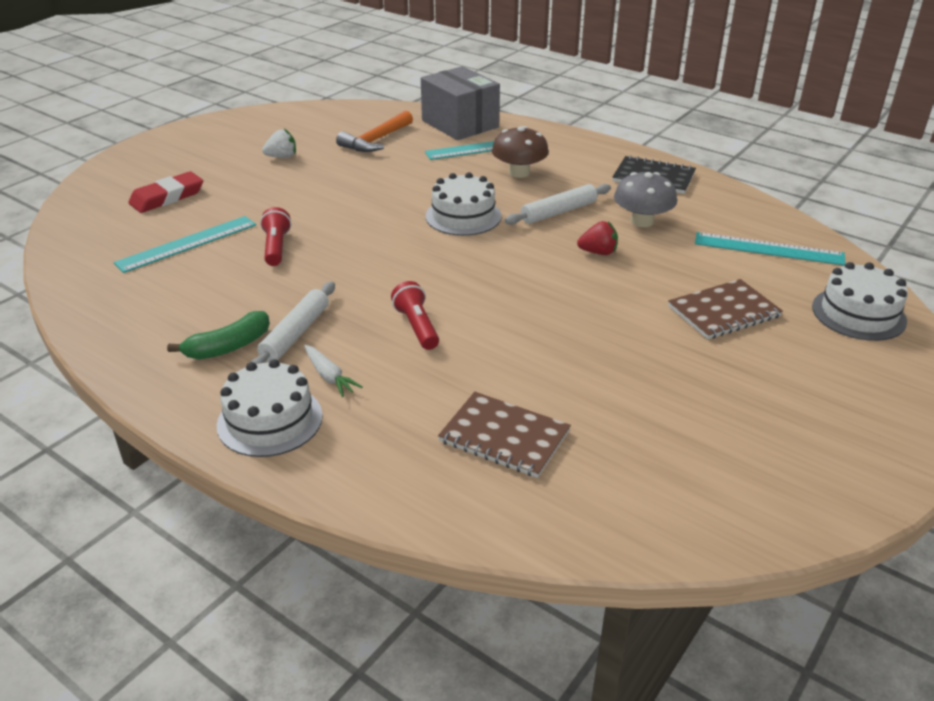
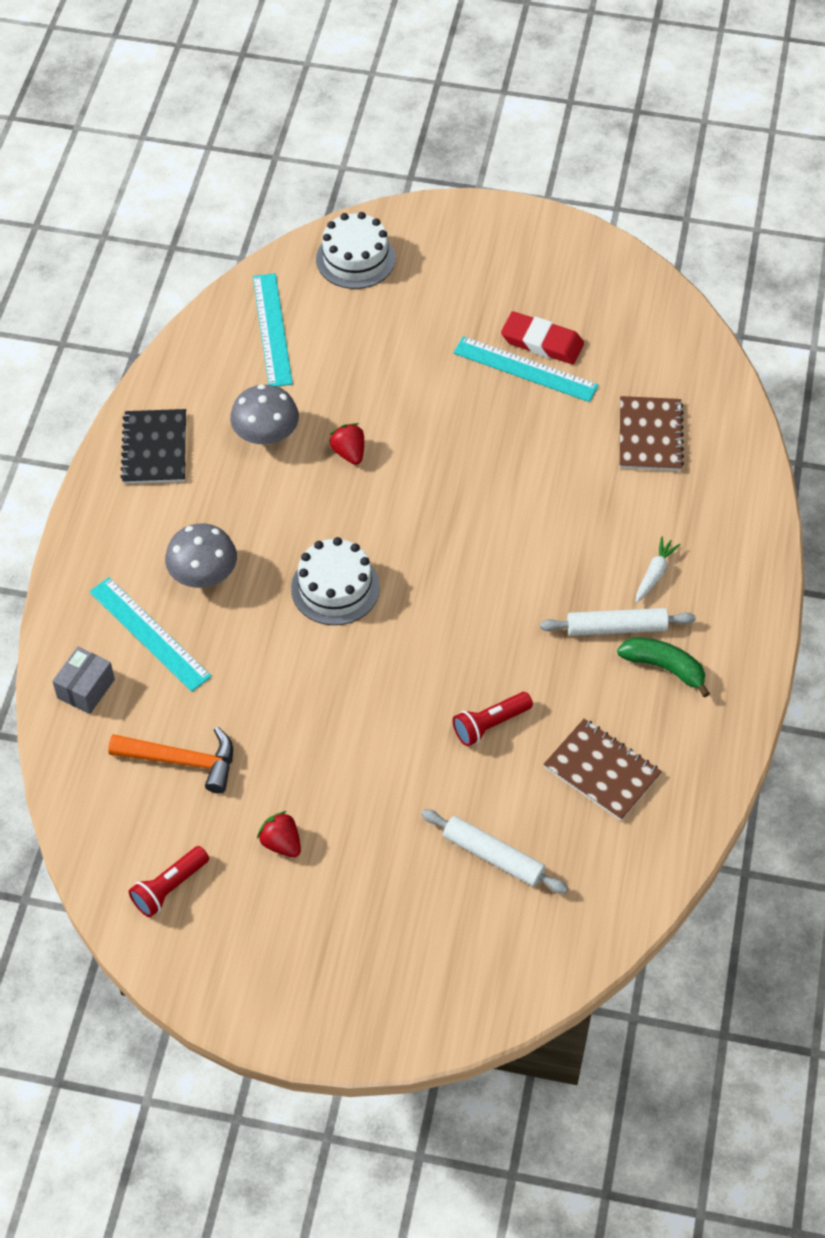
camera: 115 degrees left, 20 degrees up
(167, 197) = (447, 904): red eraser -> red eraser (542, 342)
(187, 243) = (529, 813): turquoise ruler -> turquoise ruler (525, 369)
(270, 420) = (727, 585): white cake -> none
(282, 157) = (281, 843): white strawberry -> red strawberry
(417, 327) = (552, 544): red flashlight -> red flashlight (169, 888)
(460, 124) = (86, 688): grey box -> grey box, size x0.52
(519, 173) = (203, 574): brown mushroom -> grey mushroom
(558, 212) = (282, 508): white rolling pin -> white rolling pin (493, 856)
(723, 311) = (402, 343): brown notebook -> brown notebook (602, 771)

